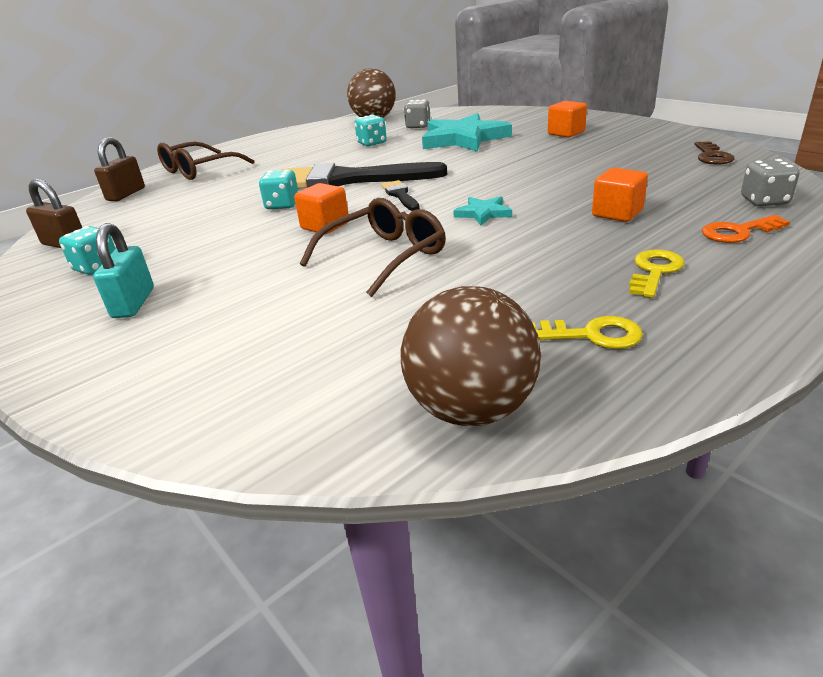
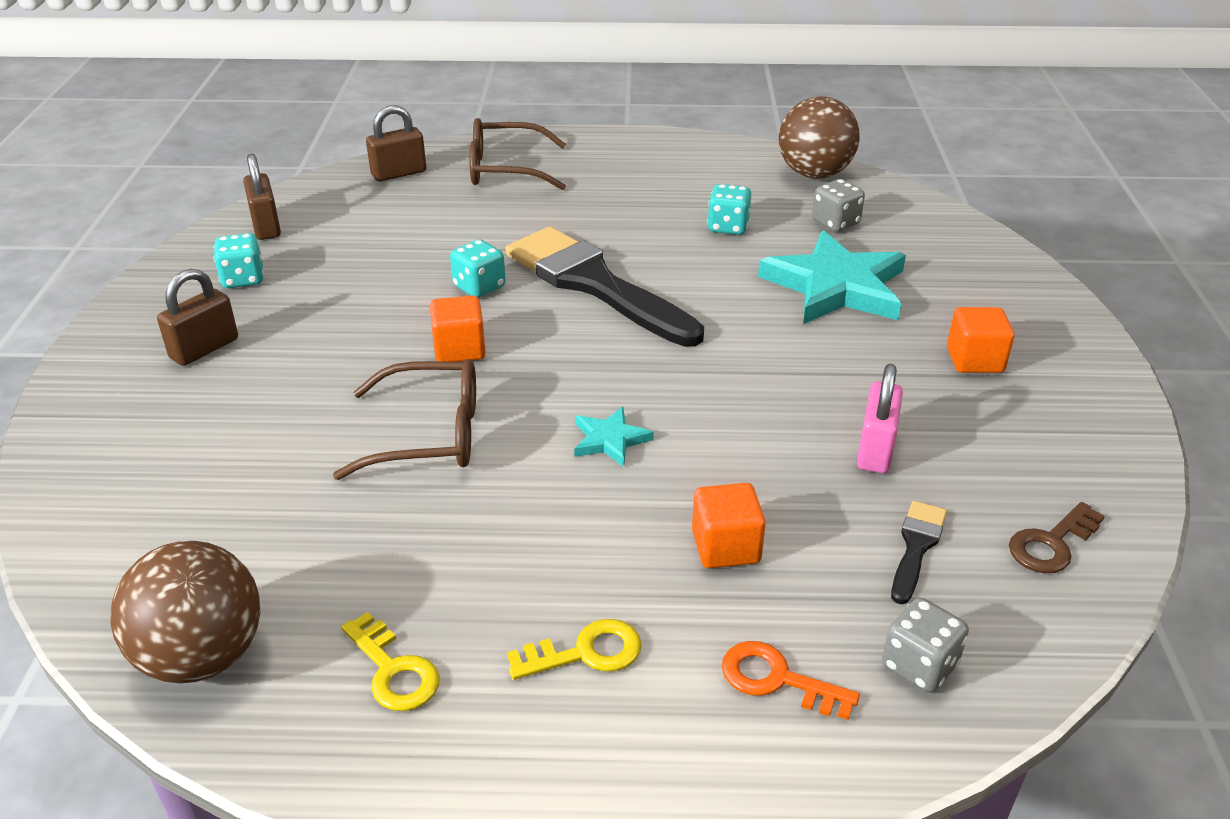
camera: 40 degrees right, 5 degrees up
(133, 303) = (204, 348): turquoise padlock -> brown padlock
(400, 195) = (594, 349): black brush -> black brush (916, 547)
(595, 165) = (875, 450): none -> pink padlock

